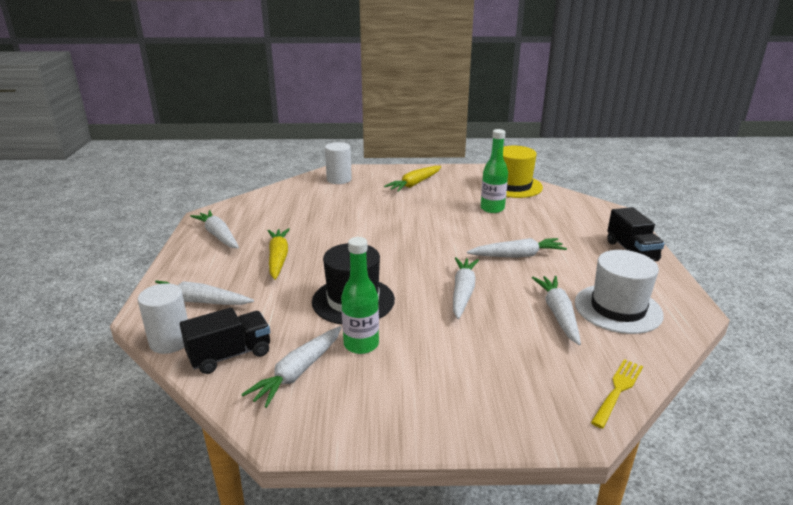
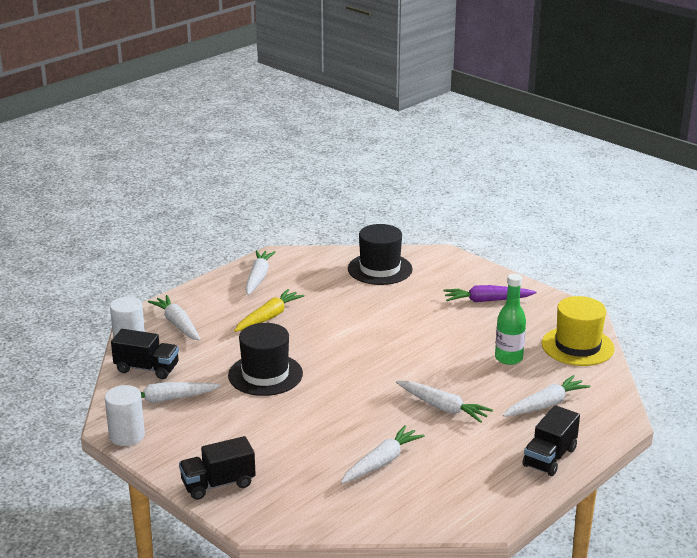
camera: 45 degrees right, 0 degrees up
(309, 194) = (380, 269): none -> black hat
(339, 179) = (429, 265): white cylinder -> white cylinder (127, 436)
(361, 344) = (223, 405): green bottle -> none
(414, 184) = (487, 300): yellow carrot -> purple carrot
(463, 292) = (346, 410): white carrot -> white carrot (545, 405)
(484, 417) = (218, 484): none -> black truck
(617, 391) = (319, 523): yellow fork -> none
(618, 308) = (433, 485): white hat -> none

